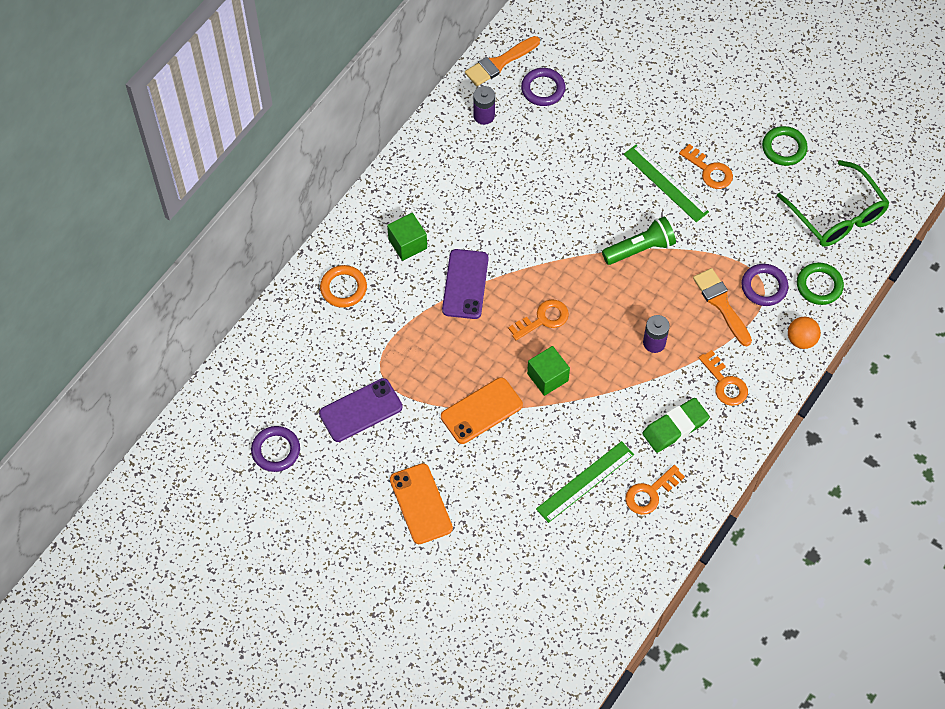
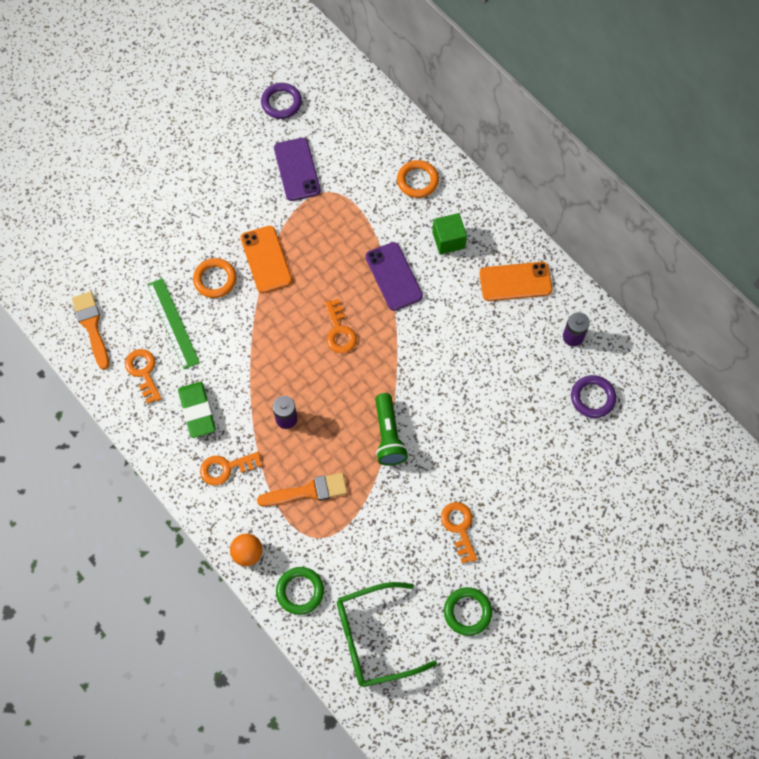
camera: 105 degrees right, 5 degrees up
(421, 504) = (198, 195): orange phone -> orange phone (515, 282)
(465, 284) = (394, 276): purple phone -> purple phone turned 45 degrees clockwise
(499, 63) = (632, 366): orange brush -> orange brush (92, 326)
(521, 455) = (215, 279): none -> orange ring
(547, 377) = (281, 320): green cube -> none
(665, 183) = (455, 481): green ruler -> none
(709, 170) = (459, 528): orange key -> orange key turned 105 degrees clockwise
(764, 287) = (314, 537): purple ring -> none

